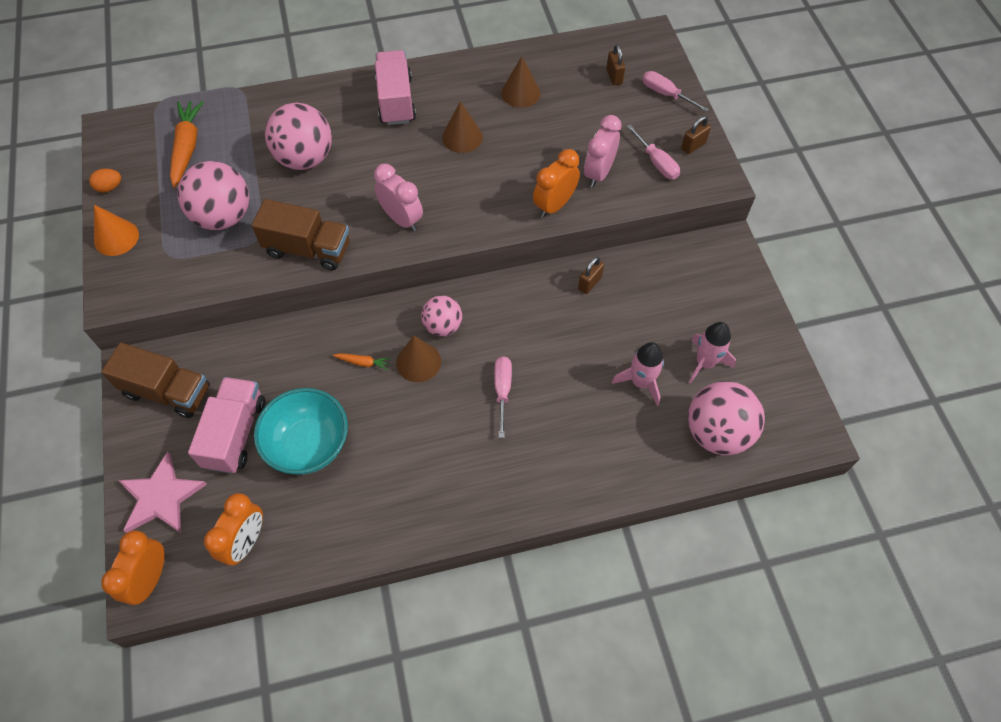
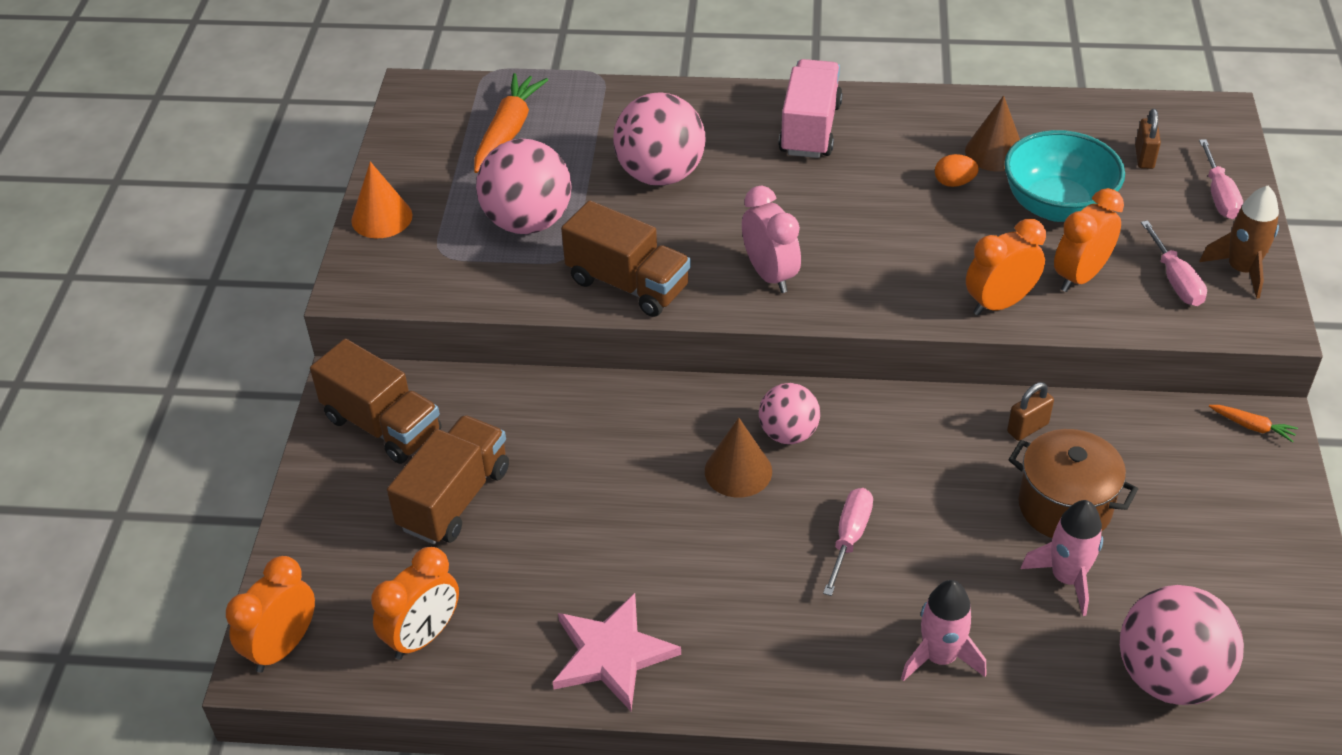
camera: 20 degrees right, 15 degrees down
(110, 187) = (393, 158): orange egg -> orange egg (954, 183)
(161, 497) = (331, 551): pink star -> pink star (612, 654)
(235, 433) = (455, 498): pink truck -> brown truck
(309, 445) = (549, 537): turquoise bowl -> turquoise bowl (1057, 206)
(363, 363) = (659, 453): orange carrot -> orange carrot (1252, 426)
(462, 137) = (890, 191): brown cone -> none
(598, 173) = (1080, 276): pink clock -> orange clock
(626, 333) = (1064, 506): none -> brown pot
(666, 94) = (1219, 195): pink screwdriver -> pink screwdriver turned 150 degrees counterclockwise
(693, 146) = (1241, 270): brown padlock -> brown rocket
(705, 363) = (1178, 576): pink rocket -> pink rocket (939, 657)

